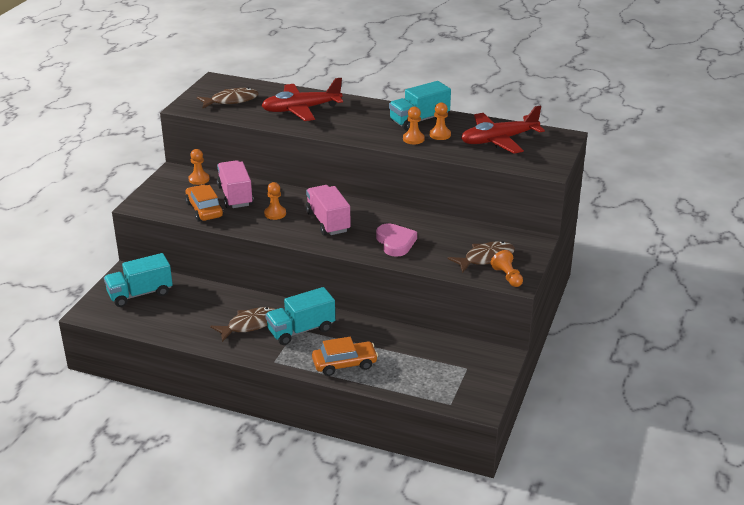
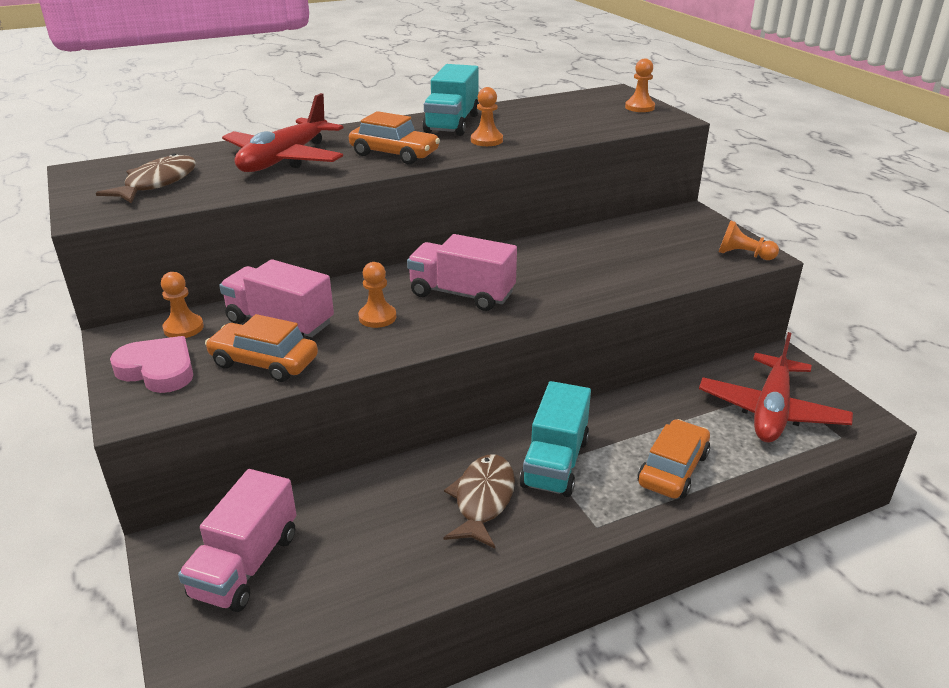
camera: 45 degrees left, 0 degrees up
(140, 294) = (246, 565): turquoise truck -> pink truck
(353, 128) = (394, 154): none -> orange car
(395, 242) = (578, 278): pink heart -> pink heart (158, 370)
(440, 135) = (504, 128): orange pawn -> orange pawn (639, 107)
(485, 258) = (689, 248): brown fish -> none
(499, 140) = (570, 113): red plane -> red plane (771, 411)

